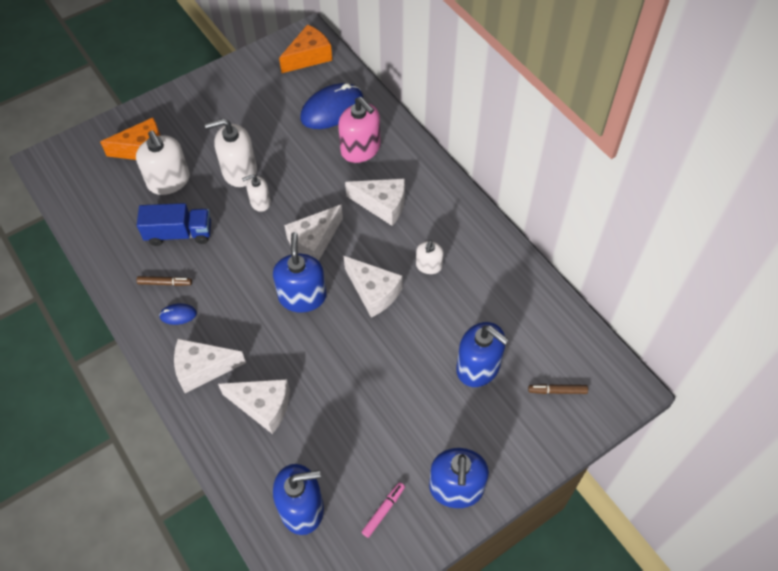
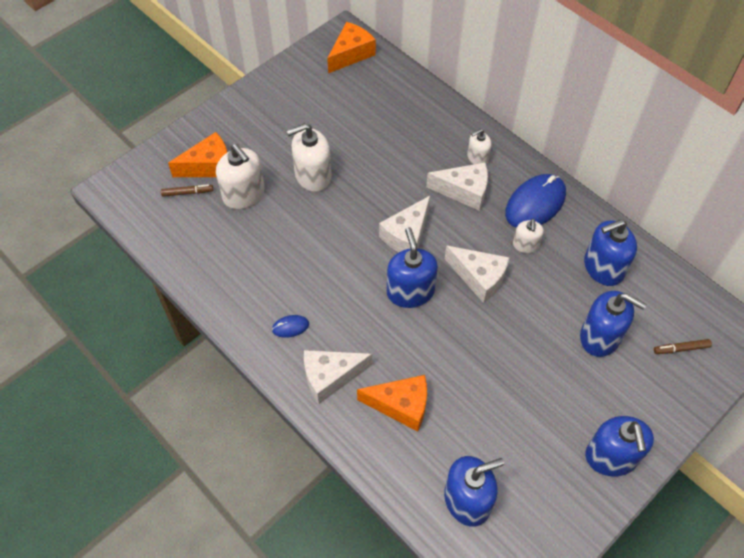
camera: 10 degrees left, 0 degrees up
(165, 283) = (268, 297): brown marker -> brown marker (187, 193)
(179, 233) = (269, 245): blue truck -> none
(260, 202) = (342, 204): white soap dispenser -> white soap dispenser (477, 157)
(263, 406) = (401, 405): white cheese -> orange cheese
(332, 109) = (388, 103): blue mouse -> blue mouse (535, 203)
(360, 149) = (427, 139): pink soap dispenser -> none
(383, 511) = (547, 490): pink marker -> none
(500, 298) = (603, 267): none -> blue soap dispenser

